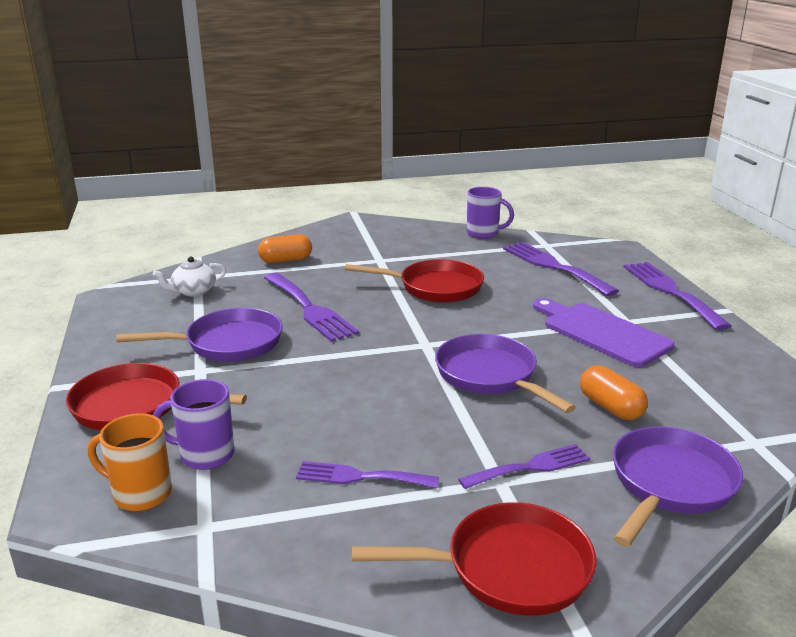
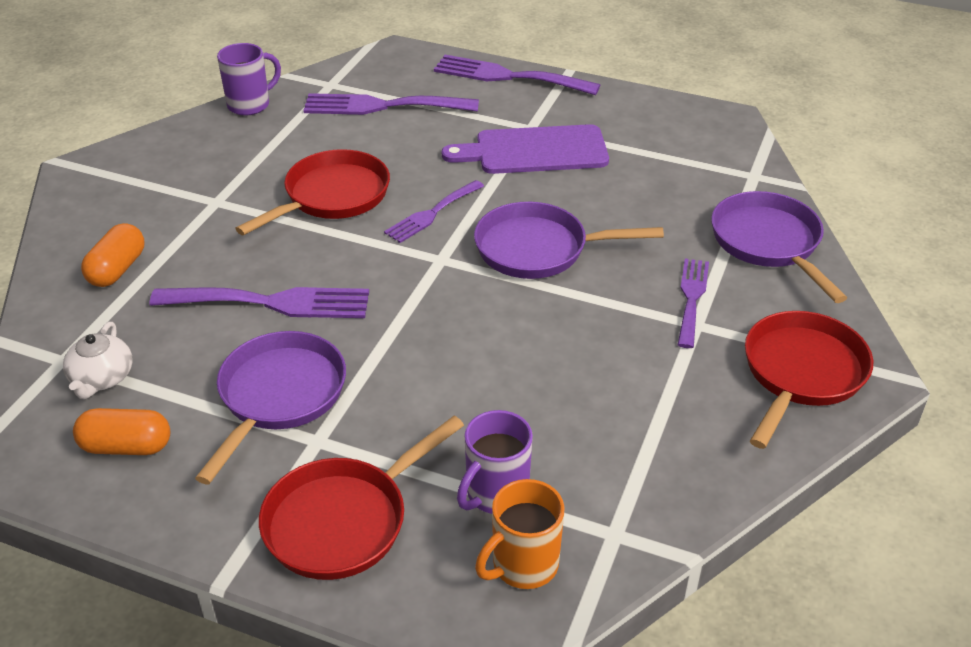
camera: 55 degrees left, 15 degrees up
(360, 477) = (623, 401): purple fork -> purple fork (432, 214)
(610, 407) = (650, 213): orange capsule -> orange capsule (126, 446)

